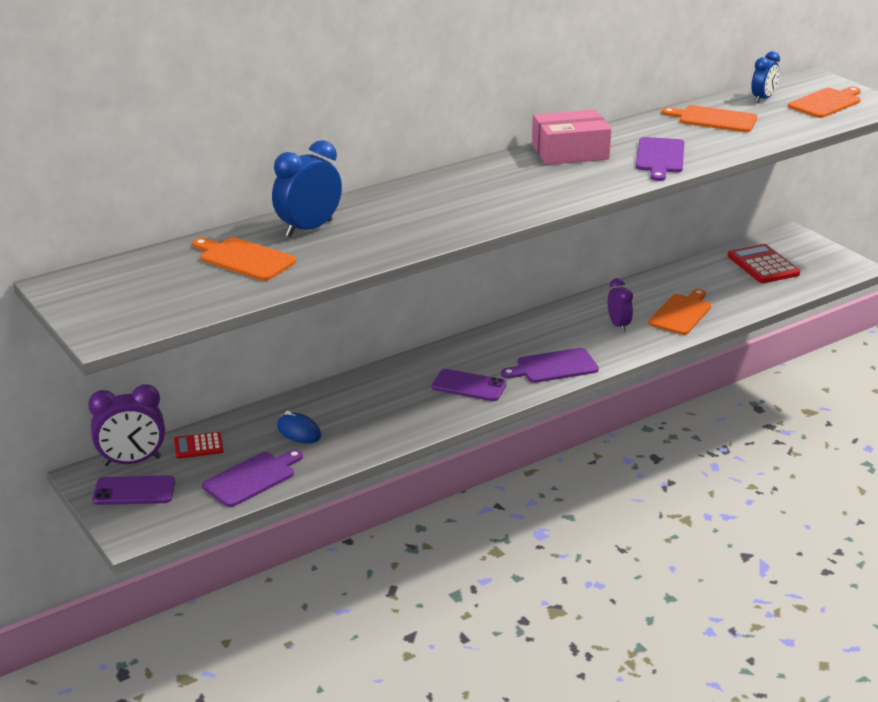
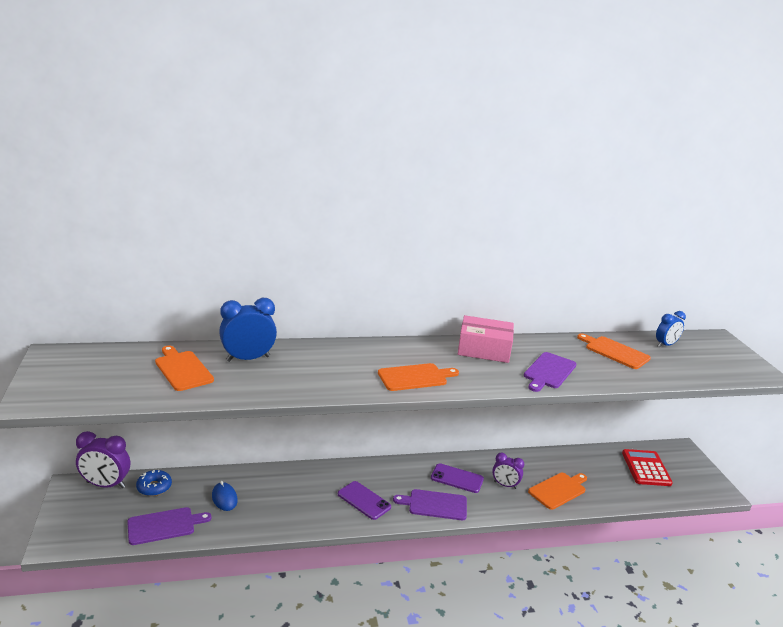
camera: 20 degrees right, 5 degrees down
(134, 491) = (86, 508): purple phone -> purple phone (457, 478)
(198, 446) = (154, 487): red calculator -> blue donut
(618, 325) = (505, 485): purple clock -> purple clock turned 105 degrees clockwise
(826, 103) = (716, 361): orange cutting board -> orange cutting board (415, 377)

